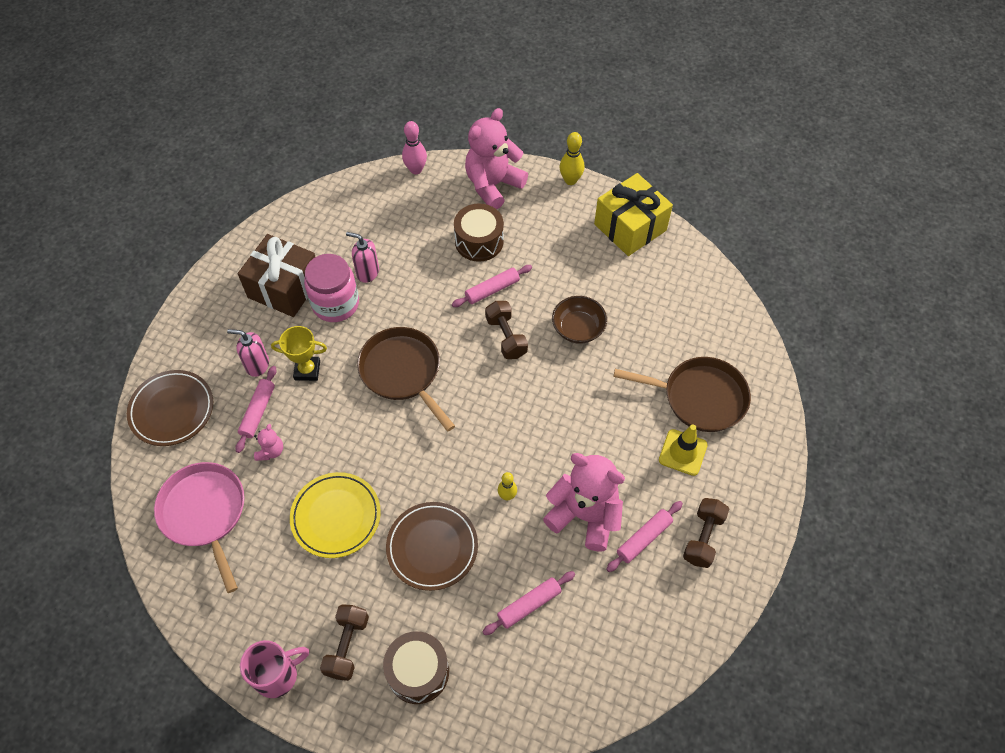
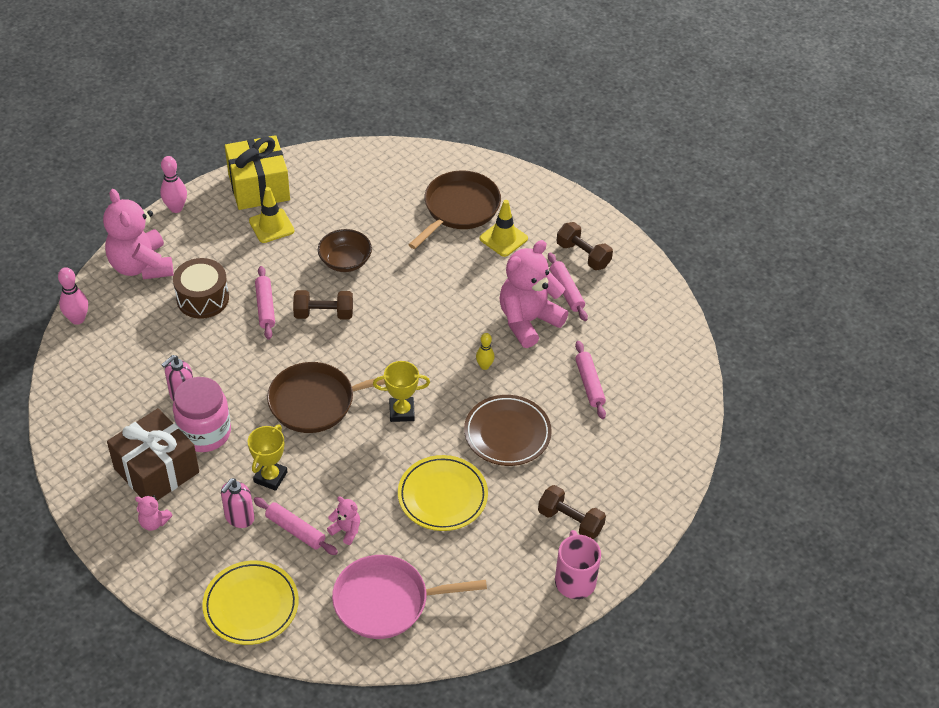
camera: 70 degrees left, 10 degrees down
(172, 410) = (251, 605): brown plate -> yellow plate
(233, 308) = (154, 522): none -> pink teddy bear
(418, 672) = (614, 477): brown drum -> none
(420, 444) = (401, 412): none -> yellow trophy
(570, 180) = (176, 208): yellow bowling pin -> pink bowling pin
(589, 255) = (271, 226): none -> yellow traffic cone

